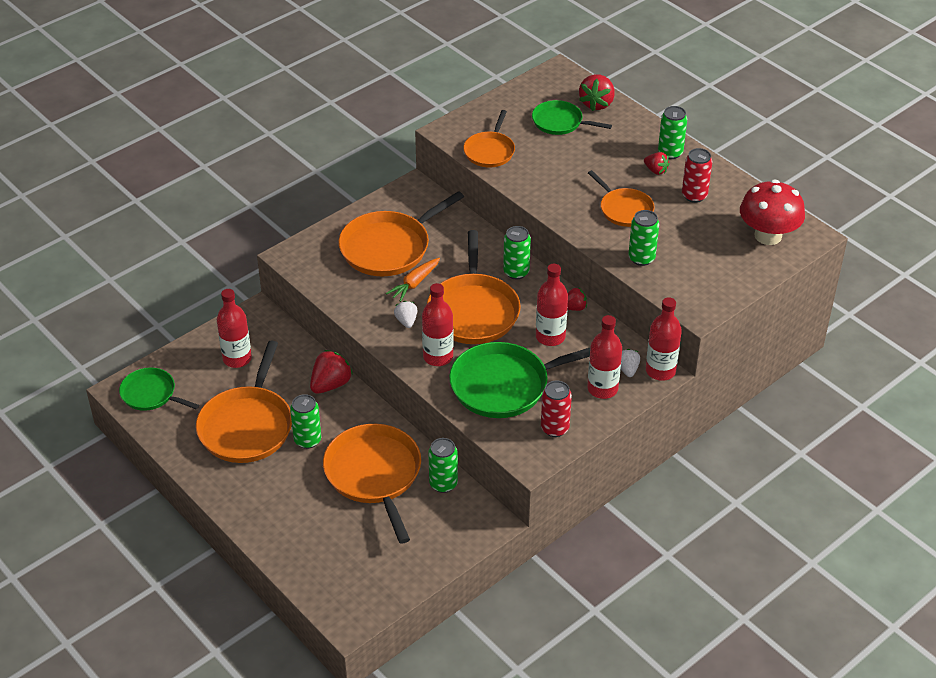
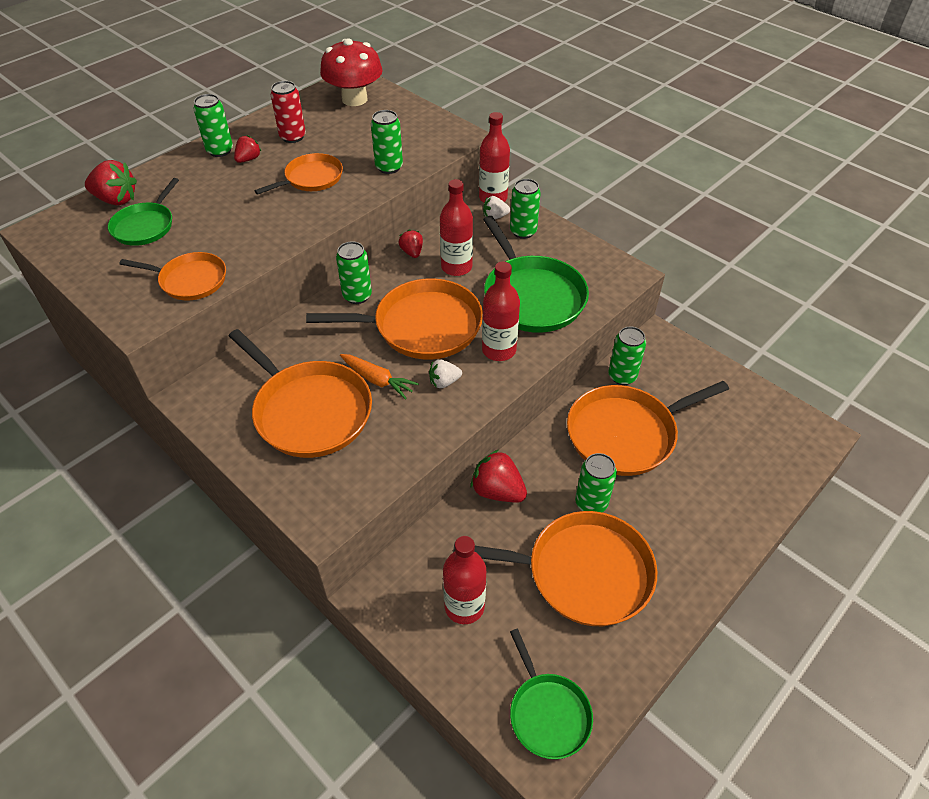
camera: 95 degrees left, 5 degrees up
(151, 394) = (547, 713): green pan -> green pan turned 45 degrees counterclockwise
(554, 428) = (582, 260): red can -> none
(602, 389) = (523, 231): red bottle -> green can

